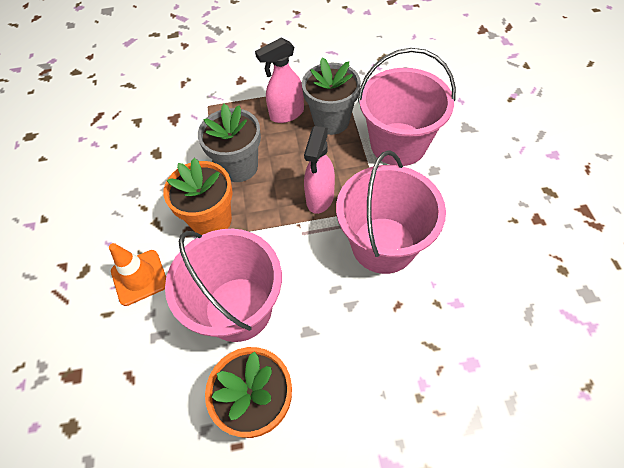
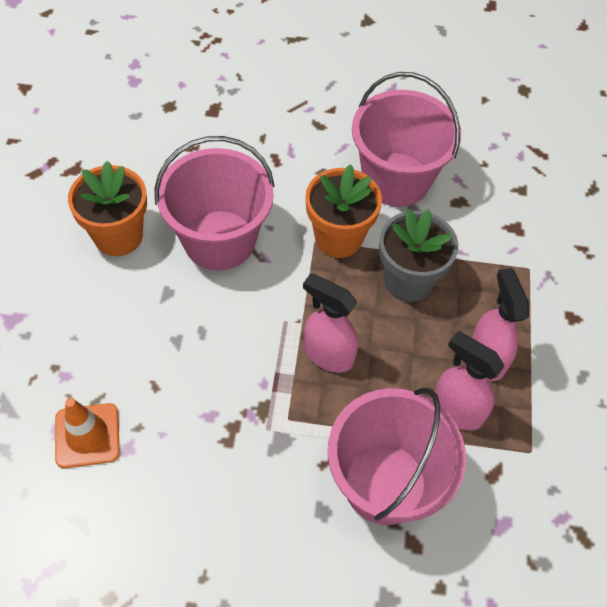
camera: 100 degrees right, 0 degrees up
(139, 277) = (291, 166): orange traffic cone -> orange traffic cone (87, 435)
(331, 121) = (456, 410): grey flower pot -> pink spray bottle
(383, 245) = (234, 400): pink bucket -> pink bucket (396, 179)

